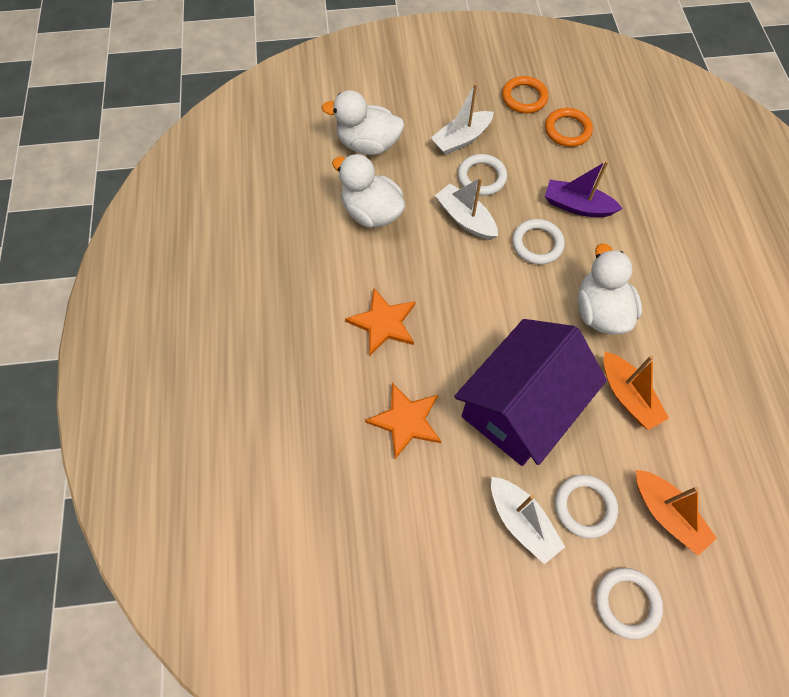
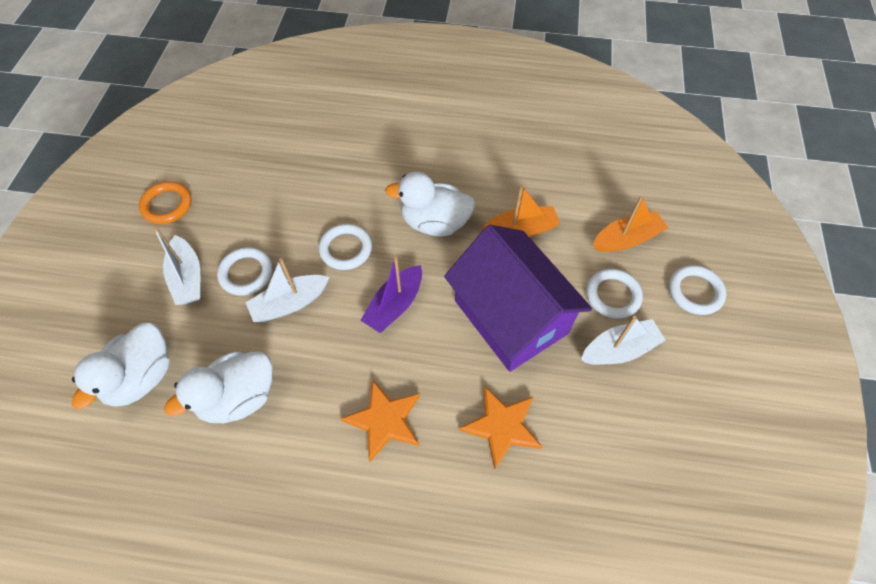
camera: 75 degrees left, 5 degrees down
(567, 130) = (227, 182): orange ring -> none
(577, 206) = (318, 203): purple boat -> purple boat (394, 305)

